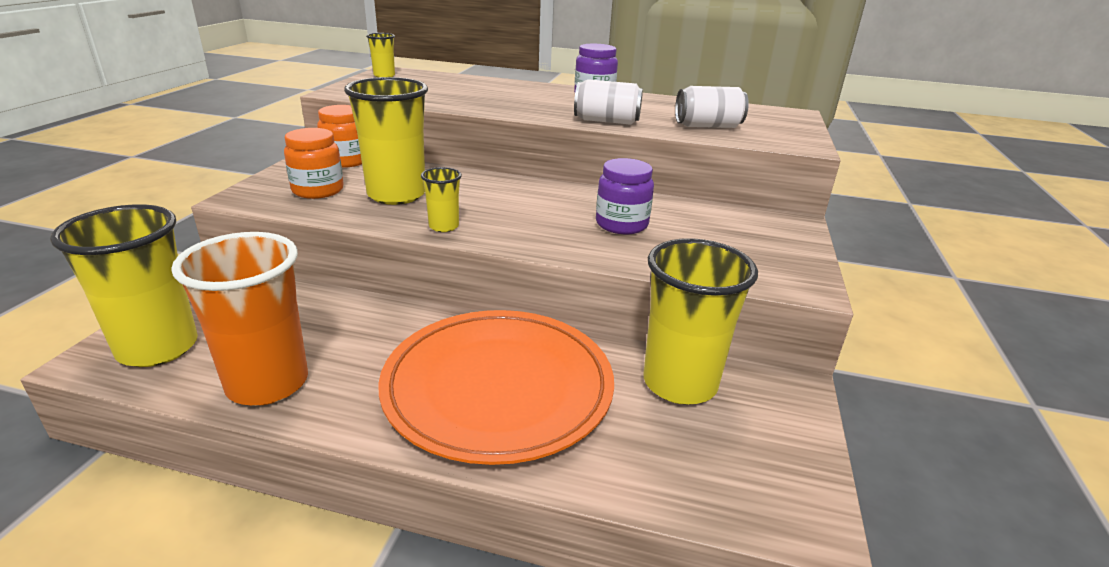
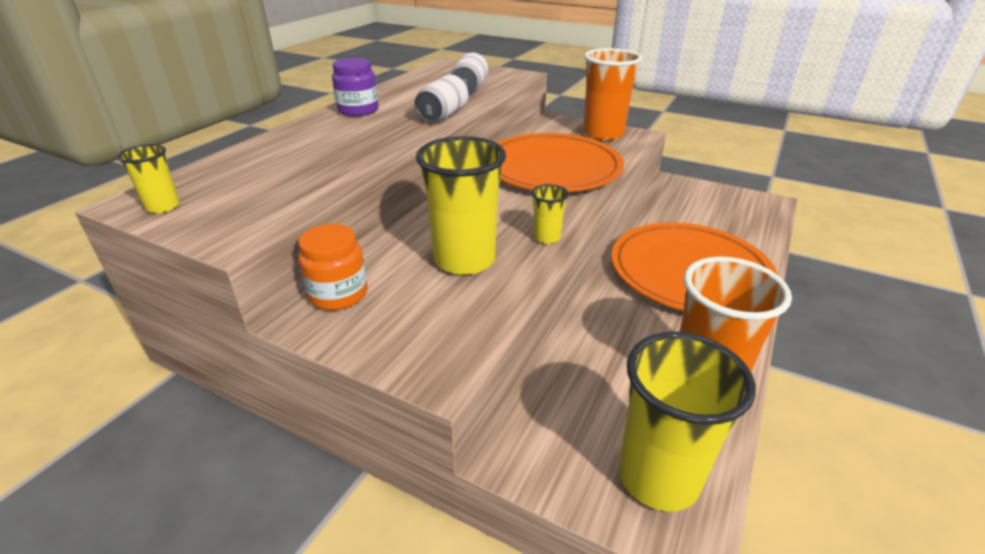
camera: 75 degrees left, 5 degrees up
(318, 190) = (434, 312): orange jar -> none
(621, 224) = (552, 168): purple jar -> orange plate
(679, 383) = (674, 211): yellow cup -> none
(776, 256) = (603, 134): none -> orange cup

